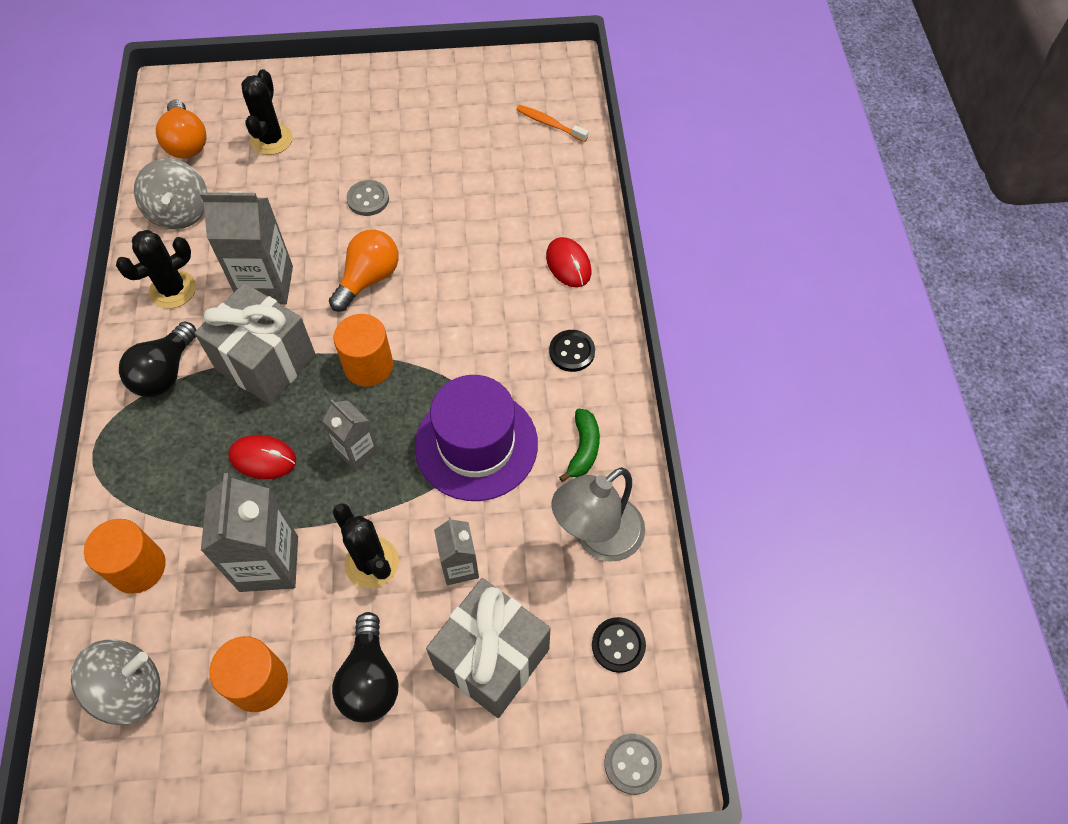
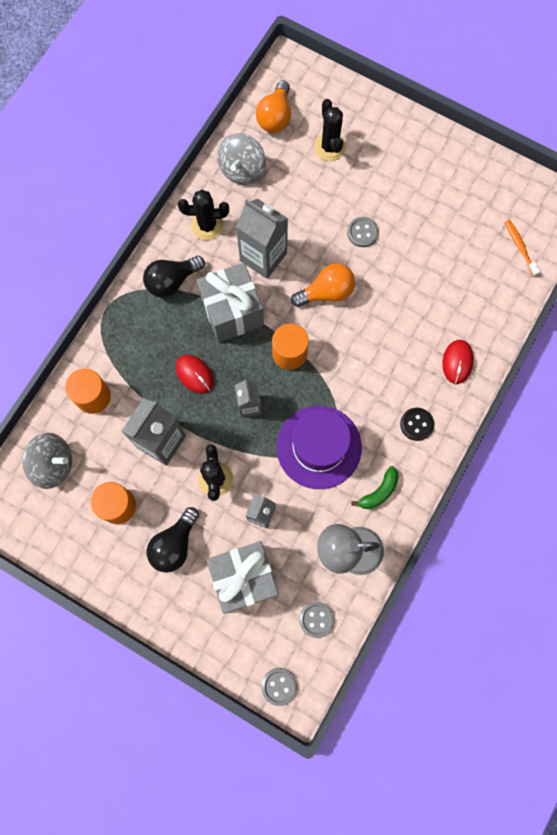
camera: 35 degrees right, 15 degrees up
(271, 139) = (329, 147): black cactus -> black cactus turned 60 degrees counterclockwise
(618, 645) = (316, 619): black button -> grey button

